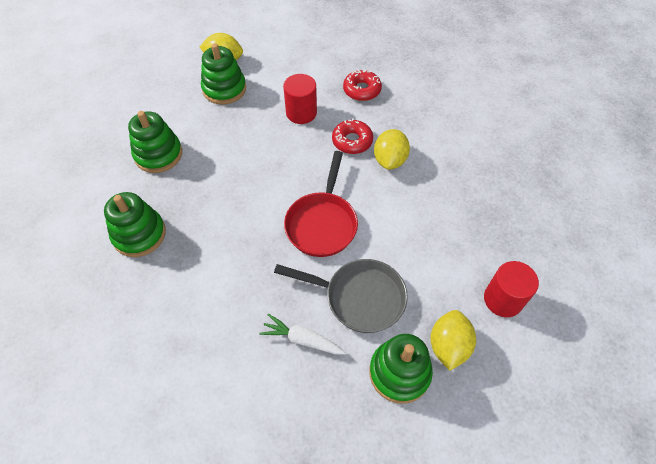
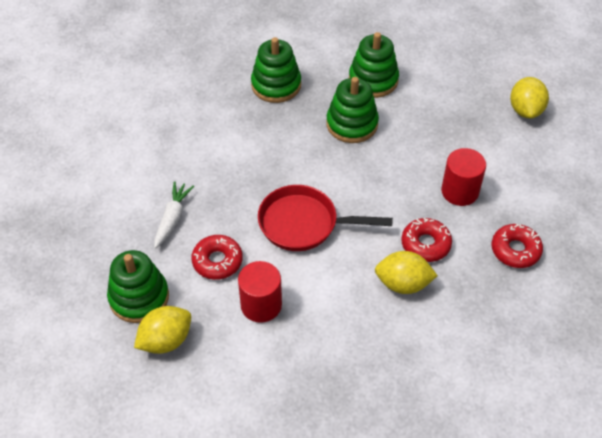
camera: 85 degrees right, 5 degrees down
(224, 89) = (480, 117): green stacking toy -> green stacking toy (352, 124)
(359, 297) = (217, 261): grey pan -> red donut
(448, 346) = (166, 340): yellow lemon -> yellow lemon turned 45 degrees counterclockwise
(503, 299) = (220, 397): red cylinder -> red cylinder (261, 305)

